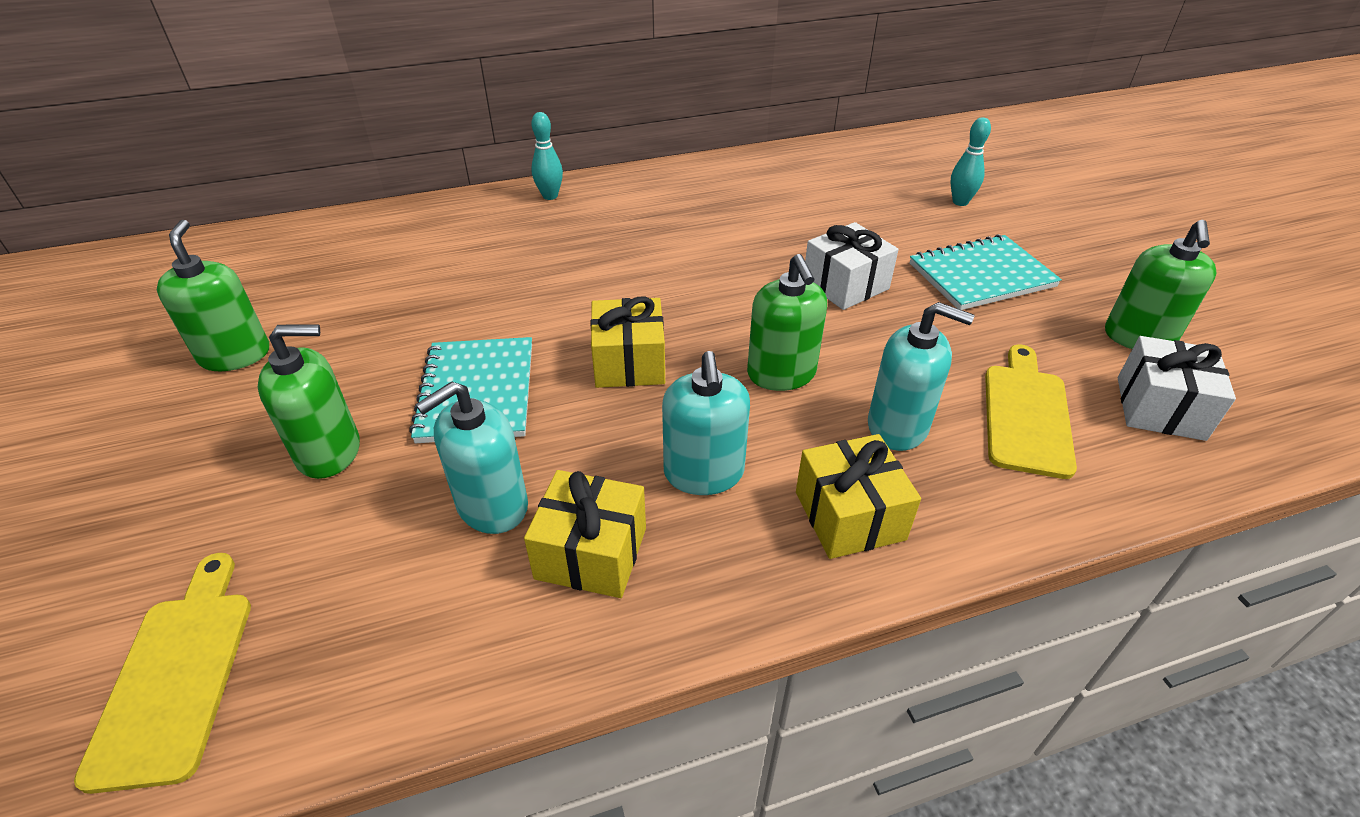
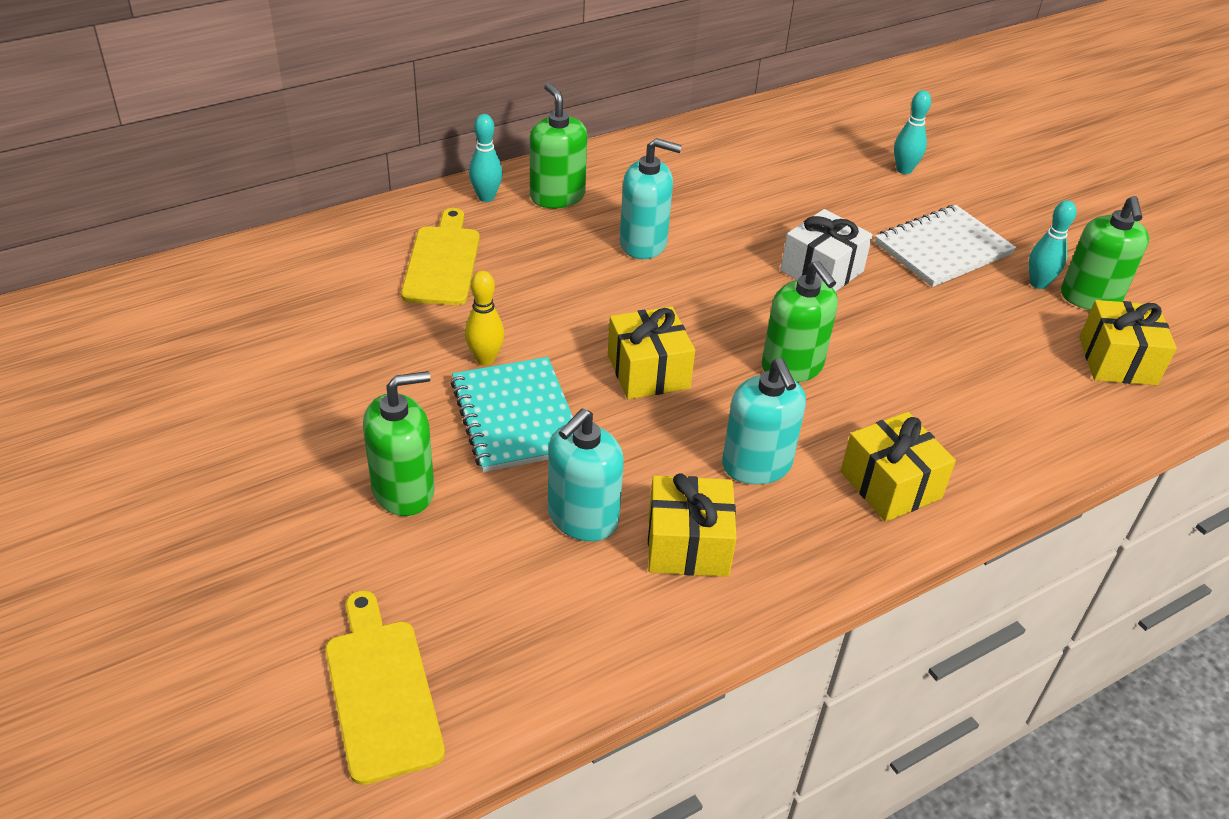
camera: 15 degrees left, 0 degrees up
(235, 355) = (247, 408): green soap dispenser -> green soap dispenser (557, 196)
(476, 334) = (485, 359): none -> yellow bowling pin
(898, 426) = (908, 403): turquoise soap dispenser -> turquoise soap dispenser (643, 243)
(981, 275) = (942, 249): turquoise notebook -> white notebook
(1026, 414) = (1011, 379): yellow cutting board -> yellow cutting board (442, 262)
(1080, 318) = (1038, 283): none -> turquoise bowling pin
(1160, 408) = (1117, 361): white gift -> yellow gift

